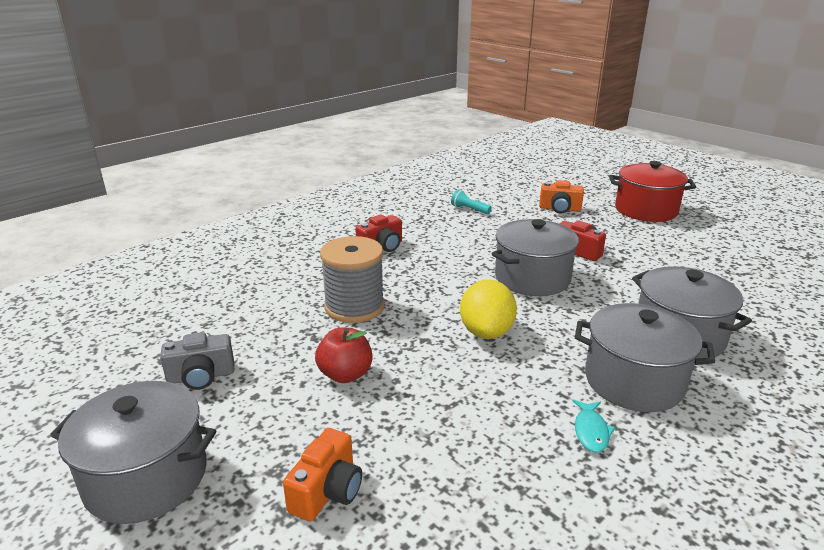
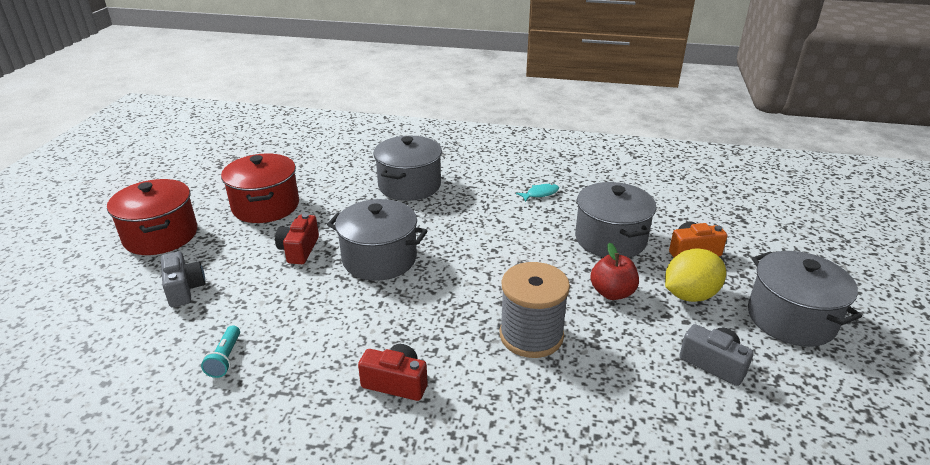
camera: 125 degrees left, 5 degrees up
(486, 332) = (487, 254): yellow lemon -> yellow lemon (690, 295)
(559, 209) = (184, 289): orange camera -> grey camera
(633, 381) = (479, 191): grey pot -> grey pot (610, 239)
(673, 252) = (266, 206): none -> red pot

